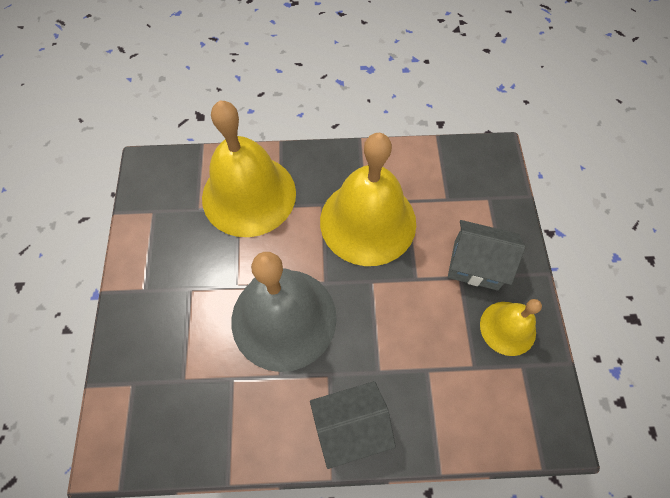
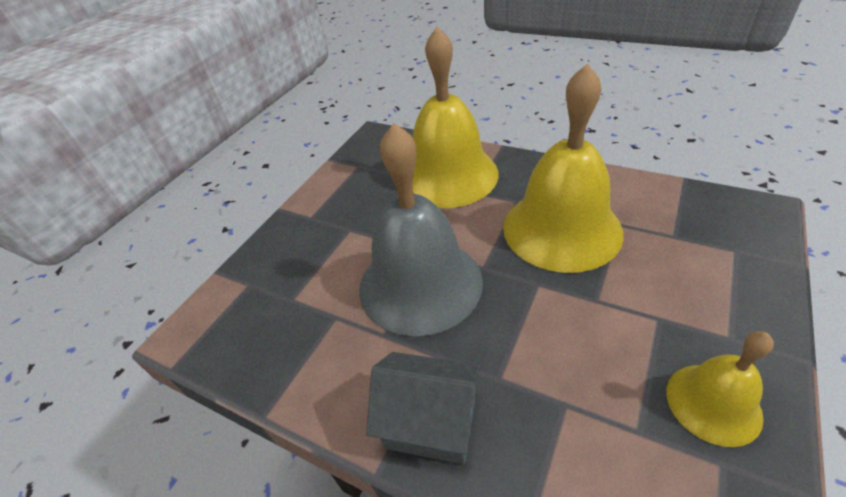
camera: 35 degrees right, 20 degrees down
(475, 265) = (688, 312): grey house -> none

